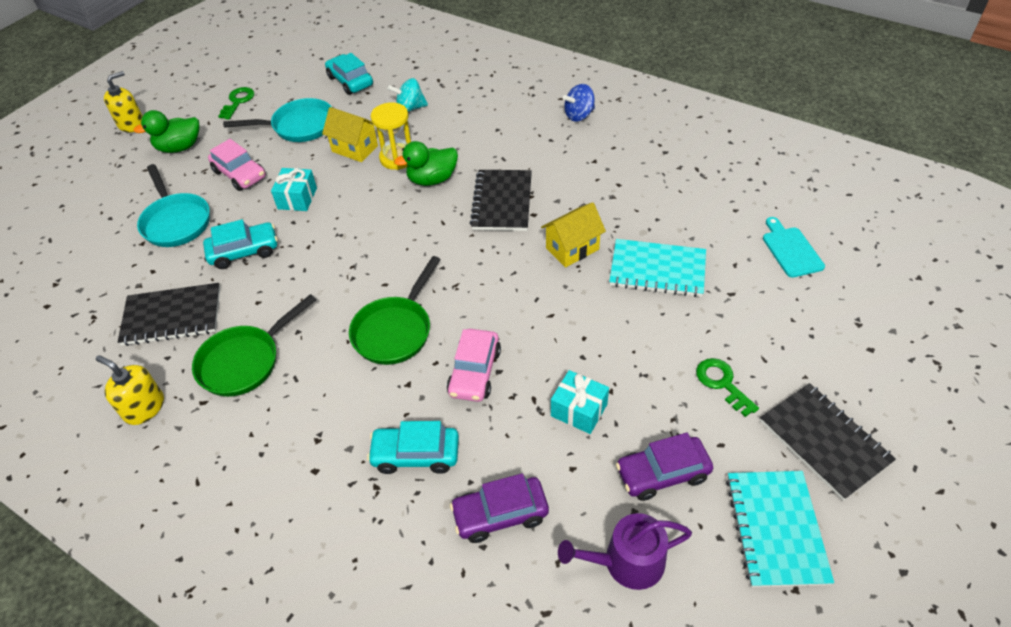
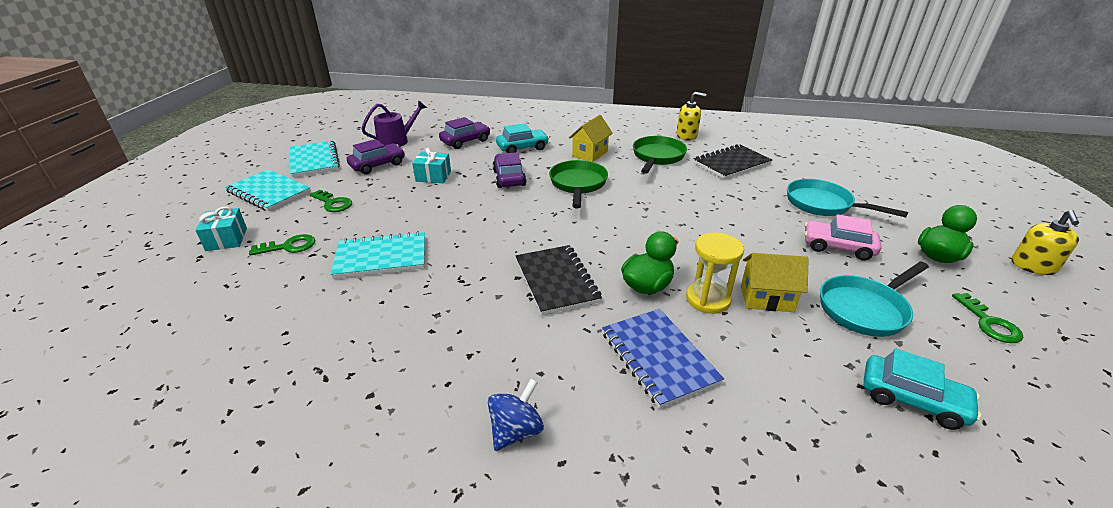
camera: 155 degrees right, 15 degrees down
(244, 252) = (739, 199): turquoise car -> none
(297, 198) = (754, 240): turquoise gift -> turquoise gift (226, 239)
(410, 108) = (770, 373): turquoise spinning top -> none
(469, 131) = (658, 358): none -> blue notebook
(474, 372) = (509, 178): pink car -> purple car
(572, 249) = (466, 256): yellow house -> yellow house (590, 154)
(760, 312) = (289, 246): none -> green key
(790, 250) = (234, 302): turquoise cutting board -> none
(824, 441) = (269, 192): black notebook -> turquoise notebook

